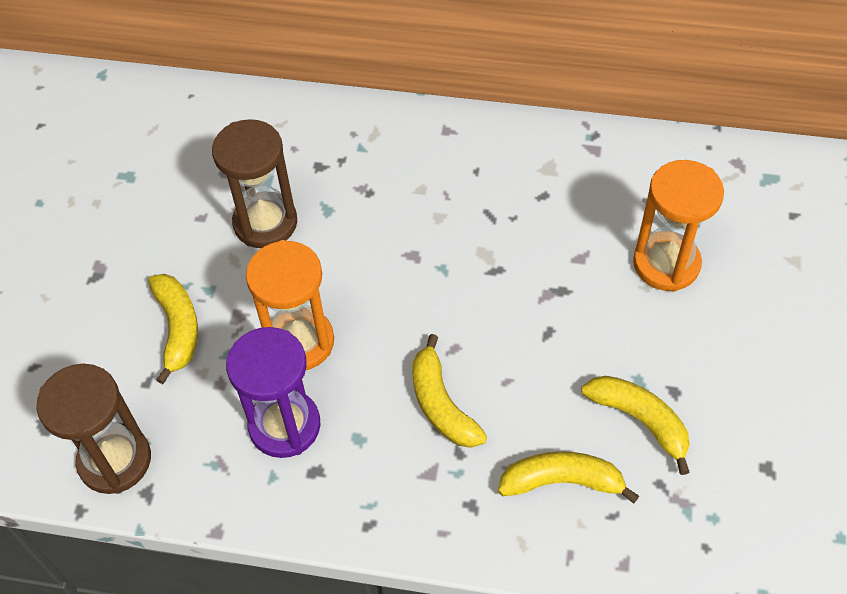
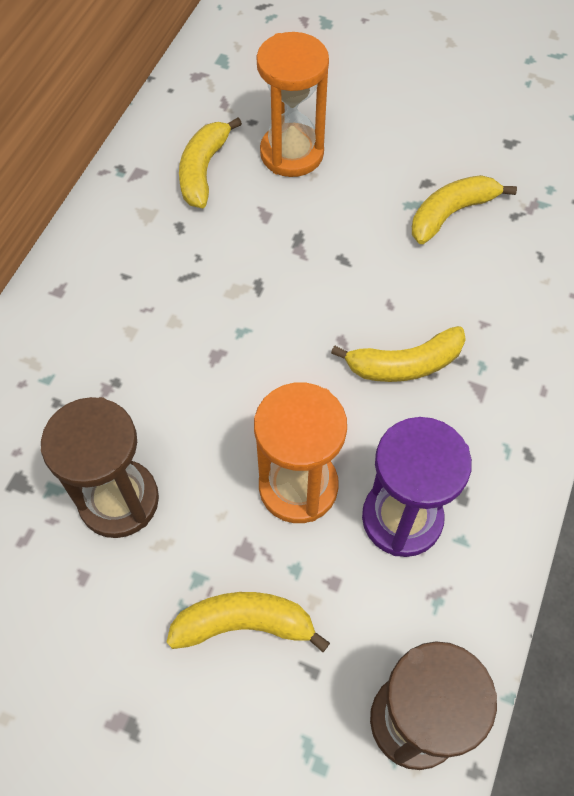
camera: 80 degrees left, 5 degrees up
(562, 481) = (503, 284): yellow banana -> yellow banana (203, 170)

